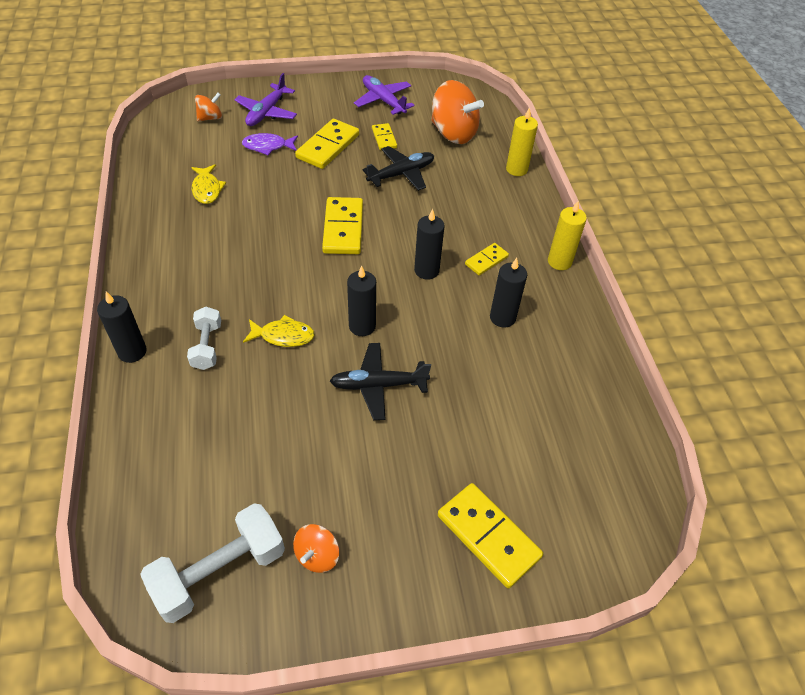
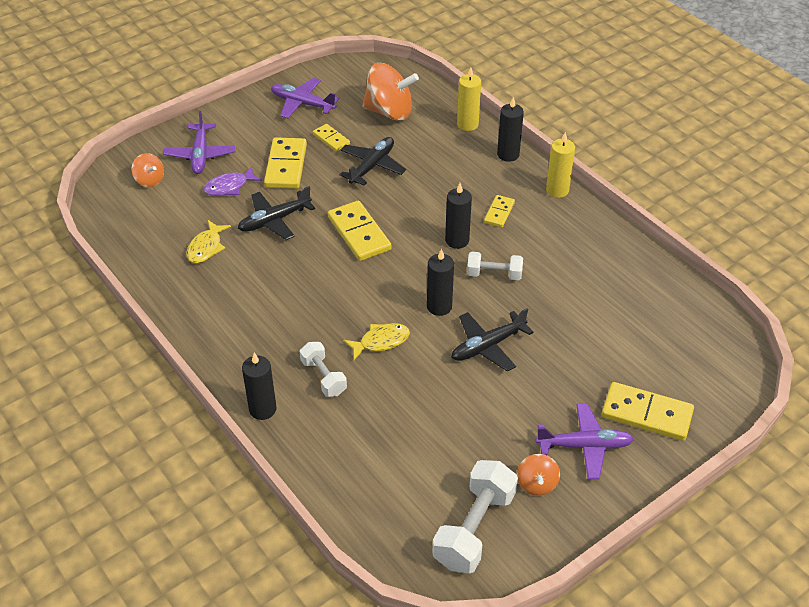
camera: 25 degrees left, 5 degrees down
(207, 189) = (206, 247): yellow fish -> yellow fish turned 60 degrees clockwise
(210, 118) = (150, 180): orange spinning top -> orange spinning top turned 105 degrees clockwise
(280, 188) = (274, 220): none -> black plane
(397, 539) = (584, 446): none -> purple plane
(437, 317) = (494, 274): none -> white dumbbell
(502, 317) = (545, 253): black candle -> black candle (508, 154)

